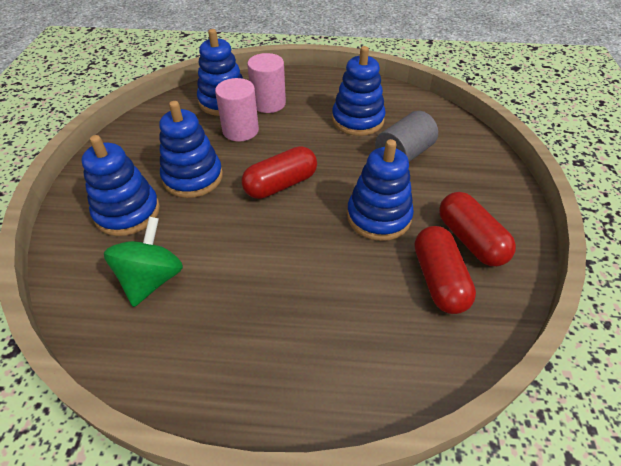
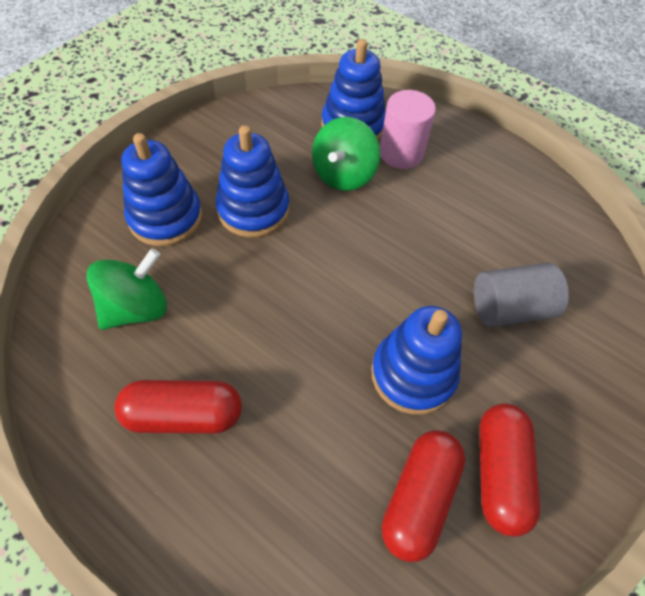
camera: 30 degrees right, 10 degrees up
(240, 130) = (343, 174): pink cylinder -> green spinning top
(281, 184) = (336, 269): red capsule -> red capsule (183, 415)
(357, 120) = (490, 229): blue stacking toy -> none

